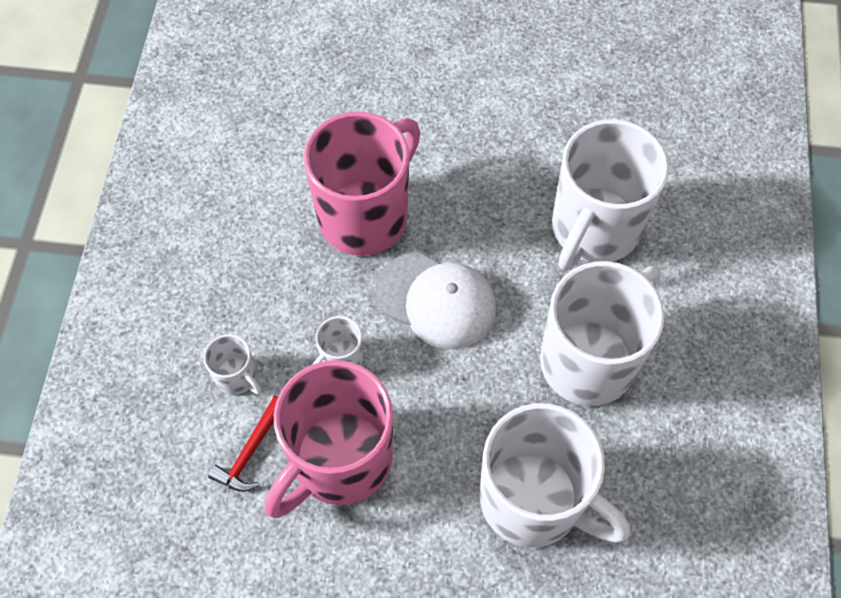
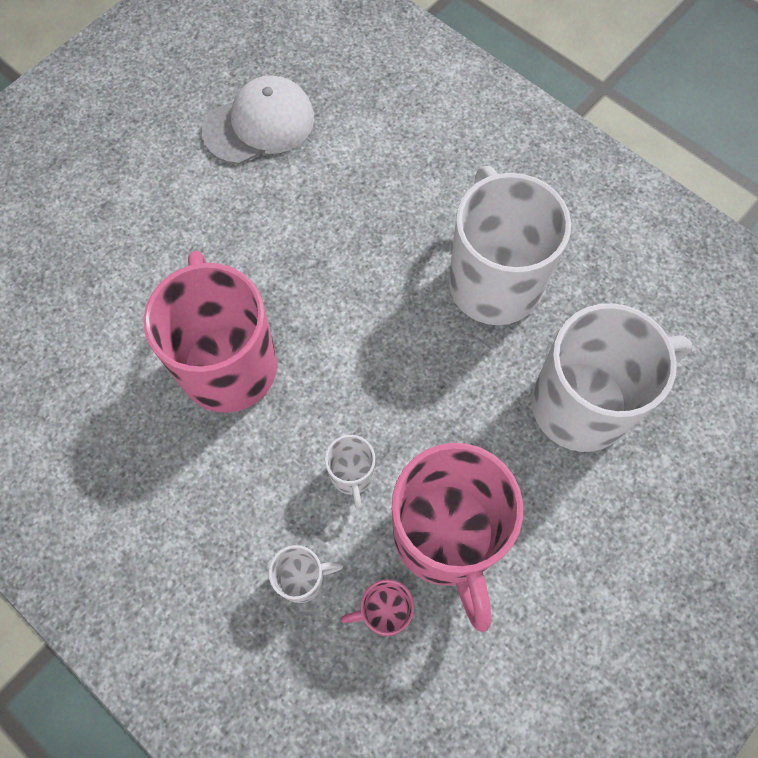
camera: 55 degrees left, 5 degrees up
(250, 451) = (384, 612): red hammer -> pink mug
(436, 300) = (355, 360): white cap -> white cap (259, 124)
(593, 229) = (382, 200): white mug -> none

